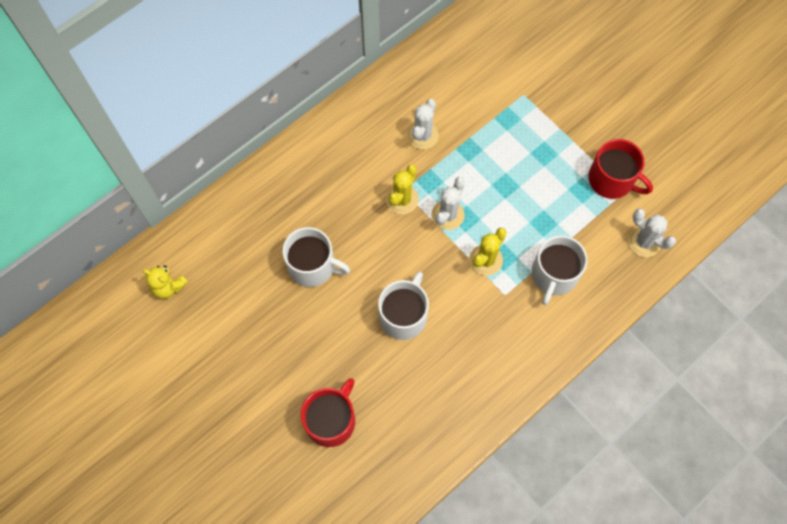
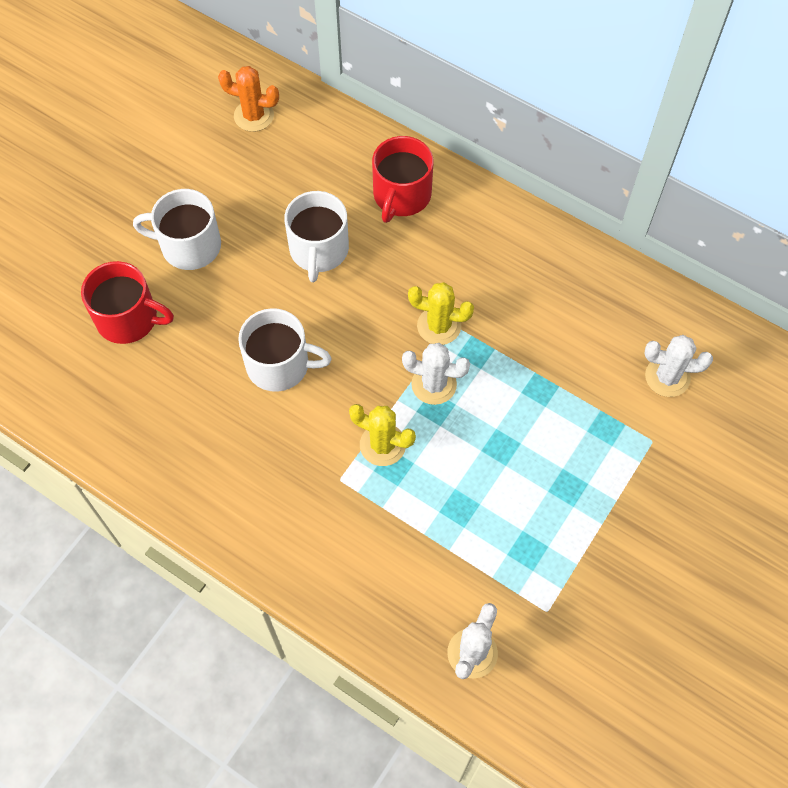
camera: 75 degrees right, 5 degrees down
(168, 286) = (254, 116): yellow teddy bear -> orange cactus
(422, 135) = (540, 328): white cactus -> white cactus (667, 377)
(554, 275) = (385, 536): white mug -> white mug (189, 245)
(612, 180) = (557, 589): red mug -> red mug (401, 195)

